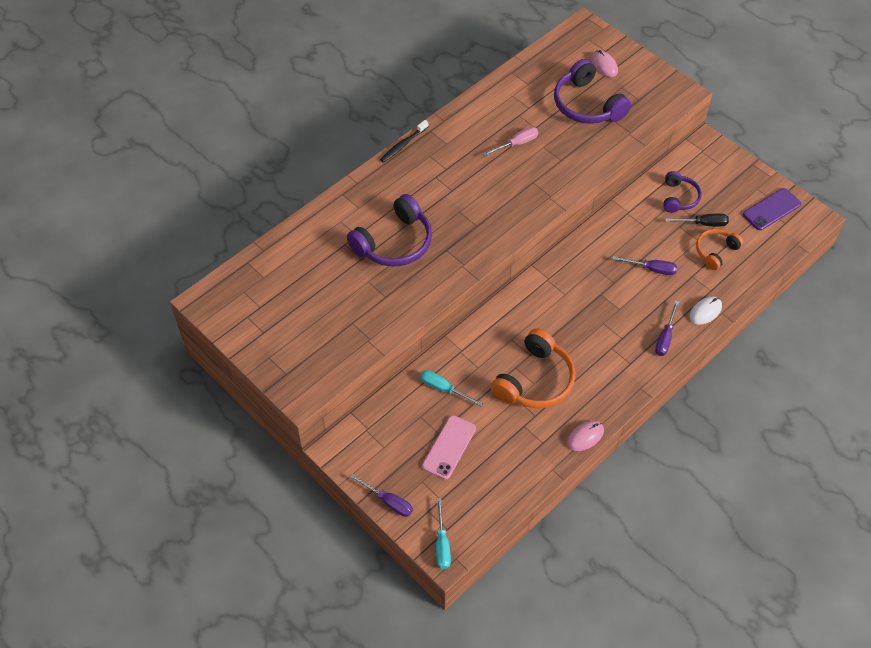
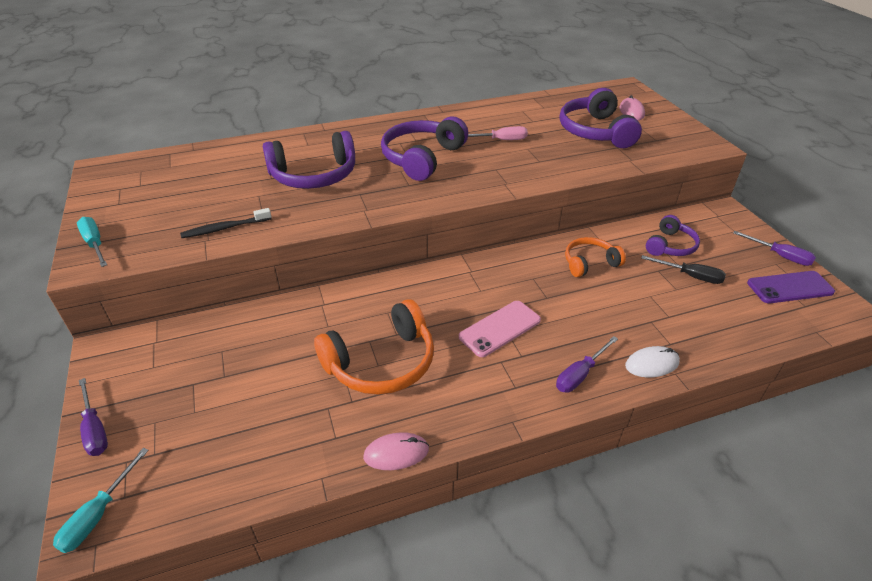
camera: 25 degrees right, 15 degrees down
(403, 145) = (390, 117): black toothbrush -> black toothbrush (225, 228)
(443, 389) = (271, 333): turquoise screwdriver -> turquoise screwdriver (95, 243)
(449, 447) = (221, 396): pink phone -> pink phone (500, 328)
(466, 190) = (422, 158): none -> purple headphones
(651, 269) = (601, 299): purple screwdriver -> purple screwdriver (780, 256)
(715, 251) = (695, 306): orange headphones -> orange headphones (589, 263)

